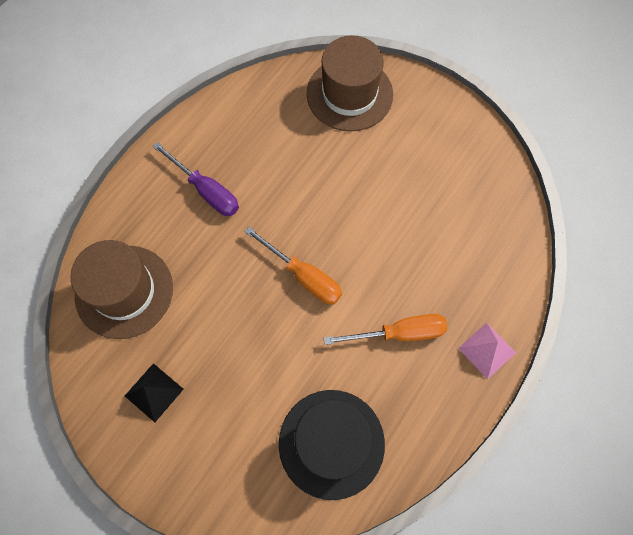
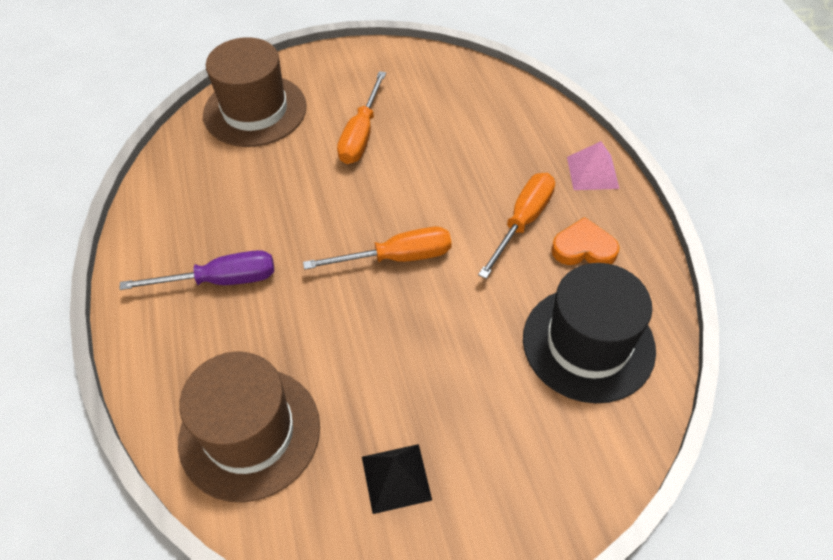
camera: 50 degrees left, 15 degrees down
(386, 174) = (361, 134): none -> orange screwdriver
(409, 389) = (583, 248): none -> orange heart

